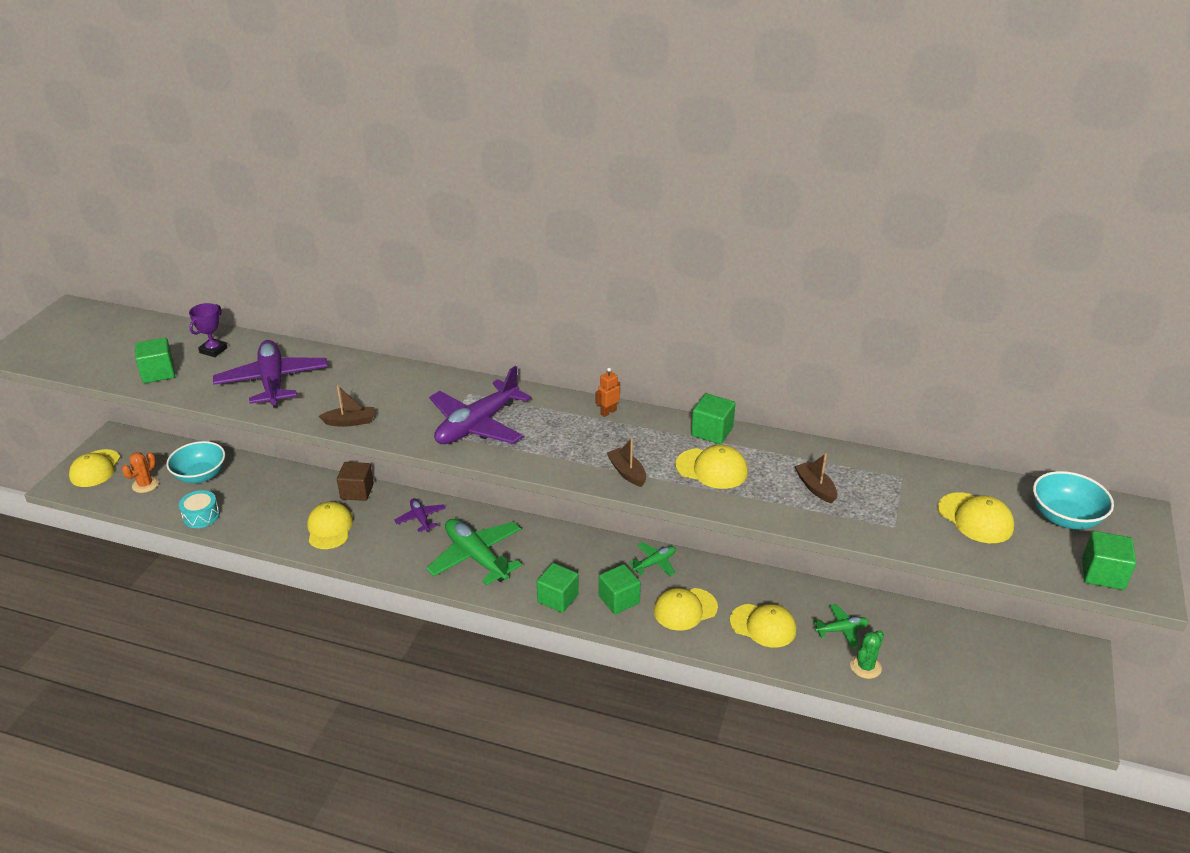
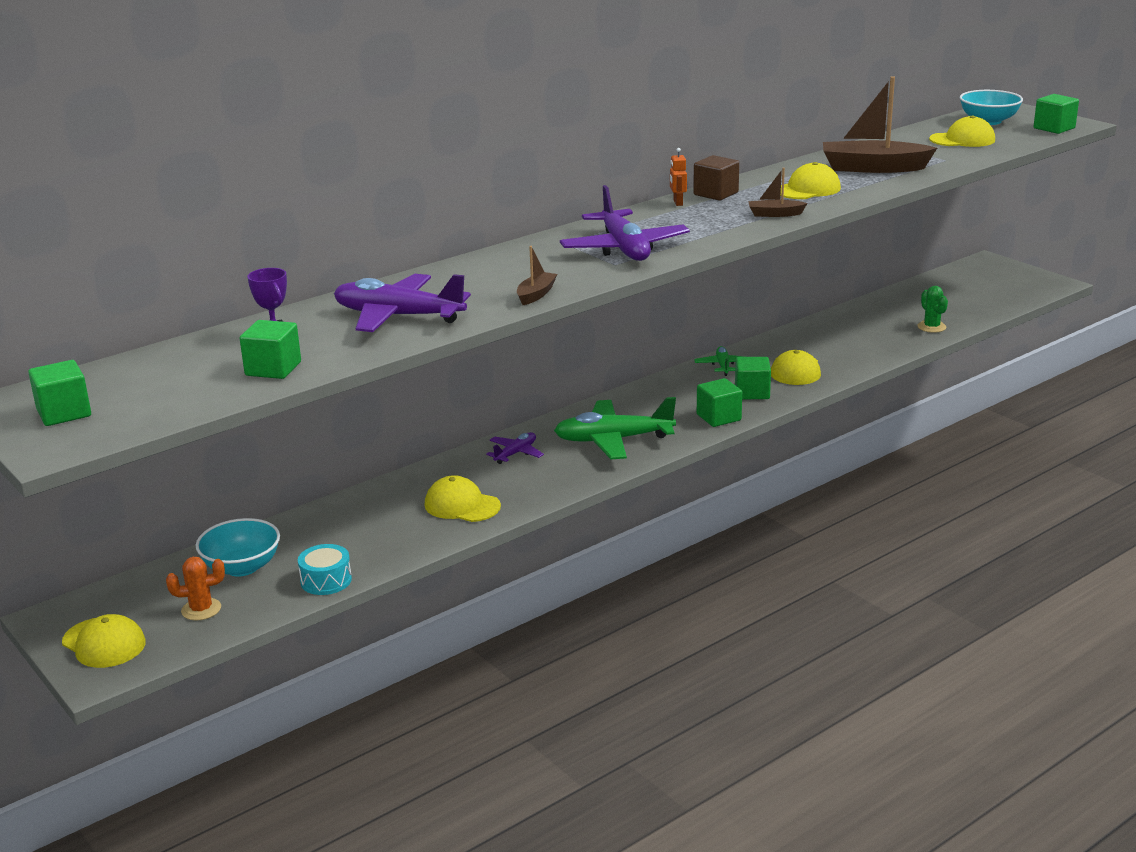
camera: 55 degrees left, 10 degrees down
(145, 484) = (201, 609): orange cactus -> orange cactus turned 75 degrees counterclockwise
(357, 491) = (420, 477): brown cube -> brown cube (716, 194)
(421, 518) = (515, 453): purple plane -> purple plane turned 120 degrees clockwise
(712, 432) = (757, 179): green cube -> green cube (64, 413)
(763, 625) = (848, 347): yellow cap -> none
(815, 487) = (873, 168): brown boat -> brown boat, size x2.08
(841, 630) = (884, 323): green plane -> none

